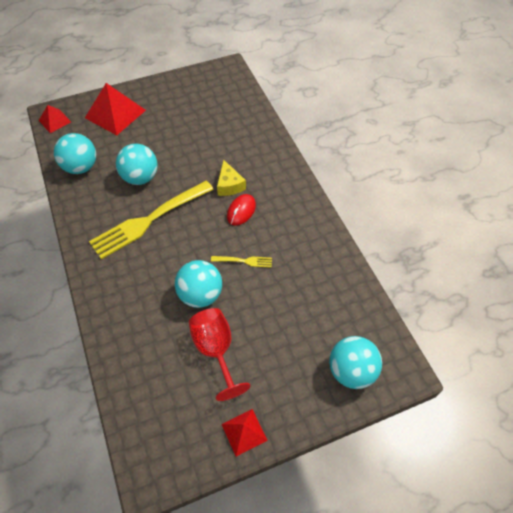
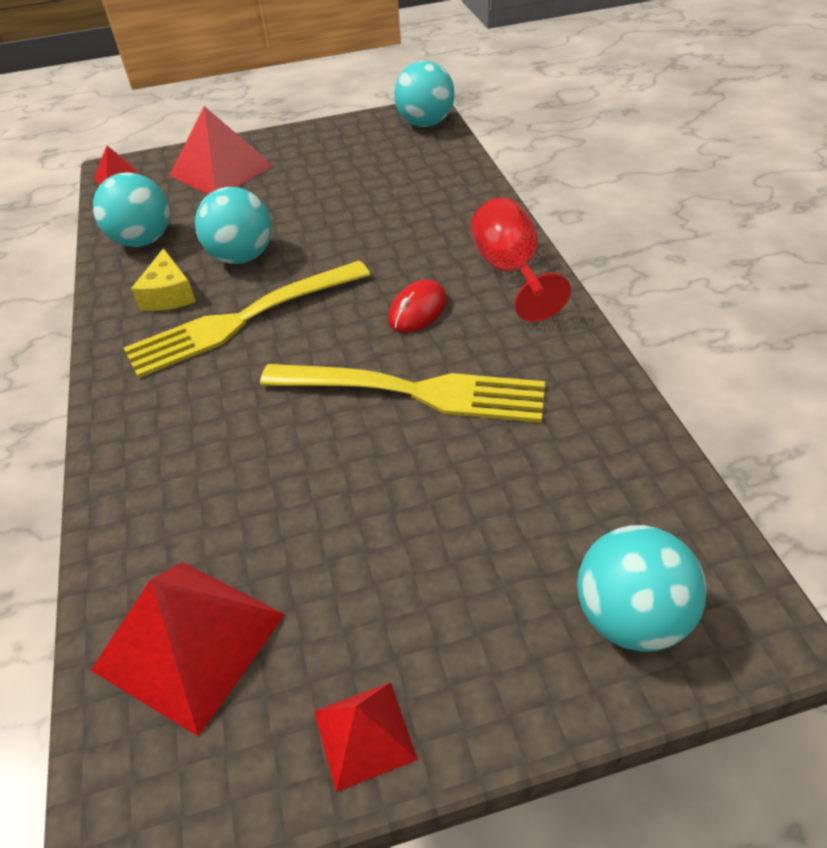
camera: 10 degrees right, 10 degrees down
(160, 398) = (189, 641): none -> red pyramid
(200, 295) = (315, 446): turquoise ball -> turquoise ball (425, 123)
(216, 350) = (328, 553): red goblet -> red goblet (510, 272)
(229, 185) = (401, 270): yellow cheese -> yellow cheese (169, 294)
(243, 261) = (411, 392): yellow fork -> yellow fork, size x2.31

